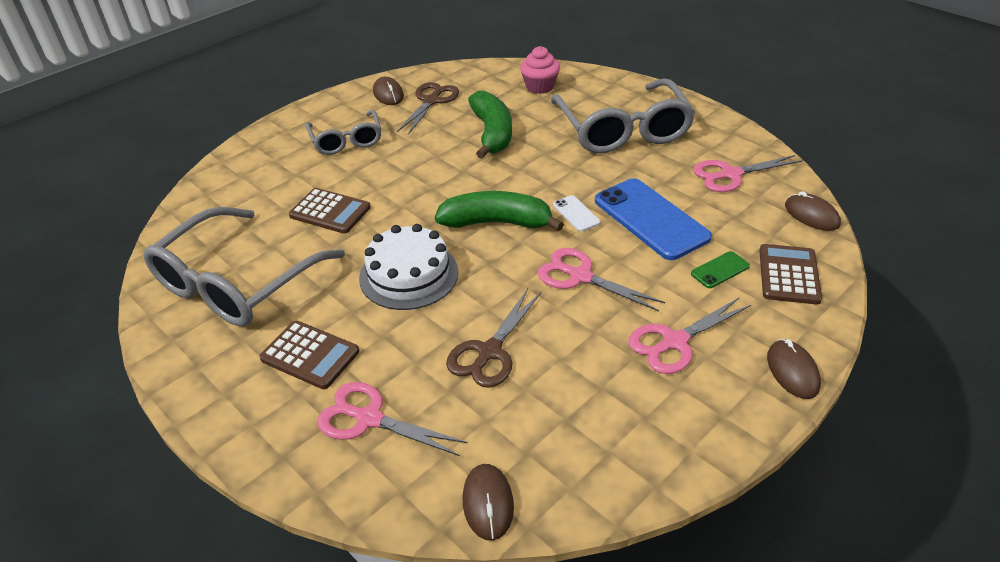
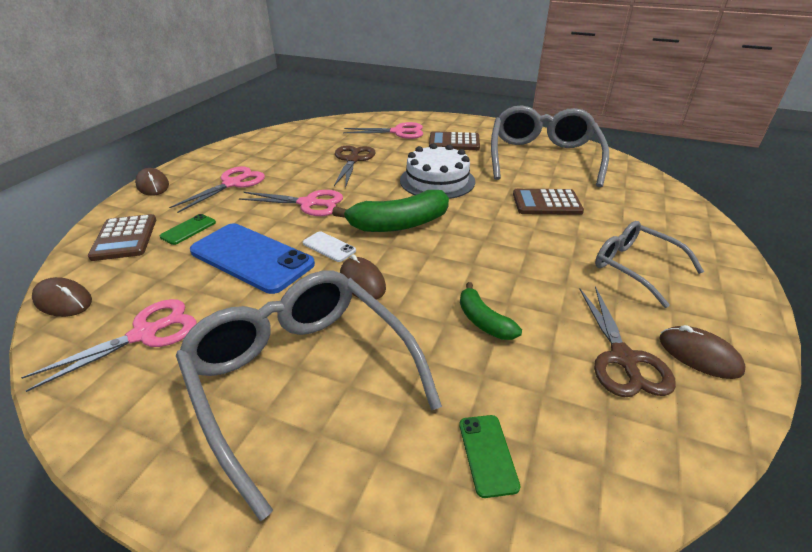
camera: 155 degrees right, 5 degrees down
(488, 503) = (323, 124): brown mouse -> brown mouse (362, 281)
(492, 133) = (483, 321): green banana -> green banana, size x0.56
(539, 86) = (488, 454): pink cupcake -> green phone

